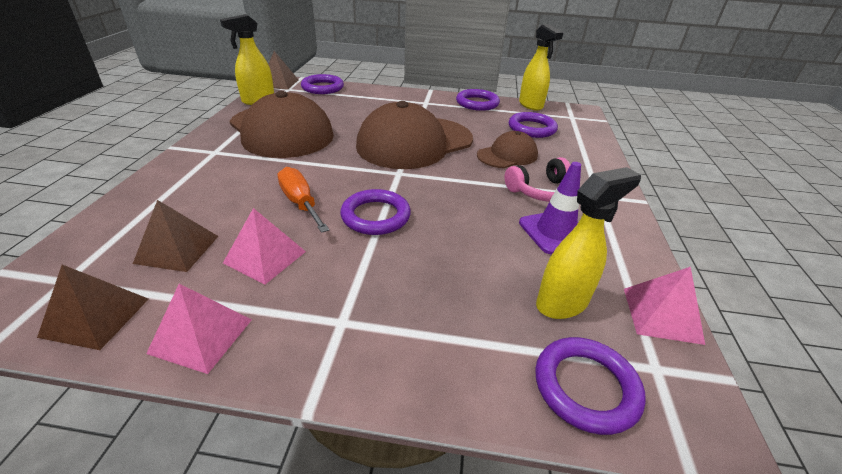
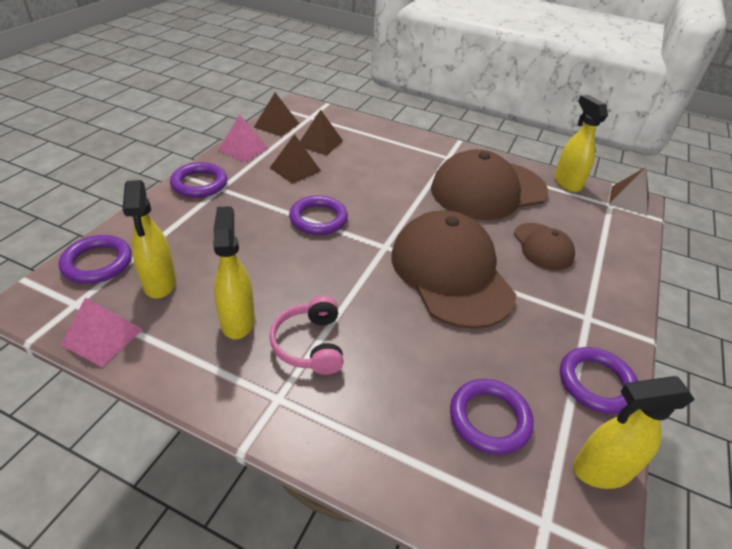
camera: 105 degrees right, 5 degrees up
(265, 257) = (295, 169): pink pyramid -> brown pyramid
(300, 203) = (353, 187): orange screwdriver -> none
(322, 88) = (622, 230): purple ring -> purple ring (199, 184)
(507, 155) = (404, 348): brown cap -> brown cap (543, 246)
(555, 232) = (237, 320): purple traffic cone -> yellow spray bottle

